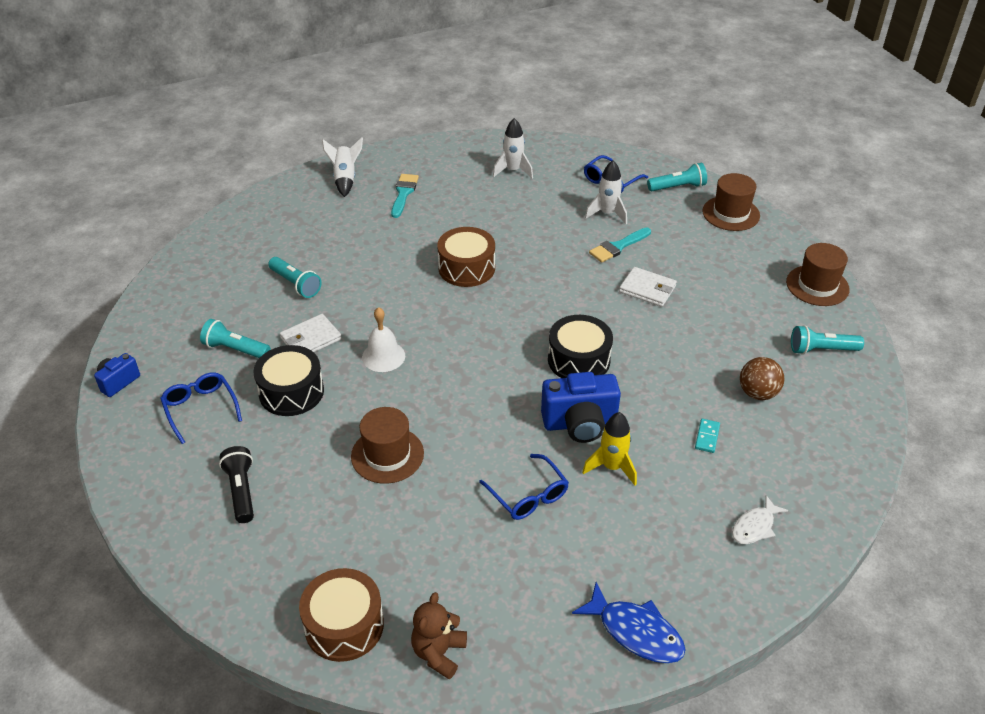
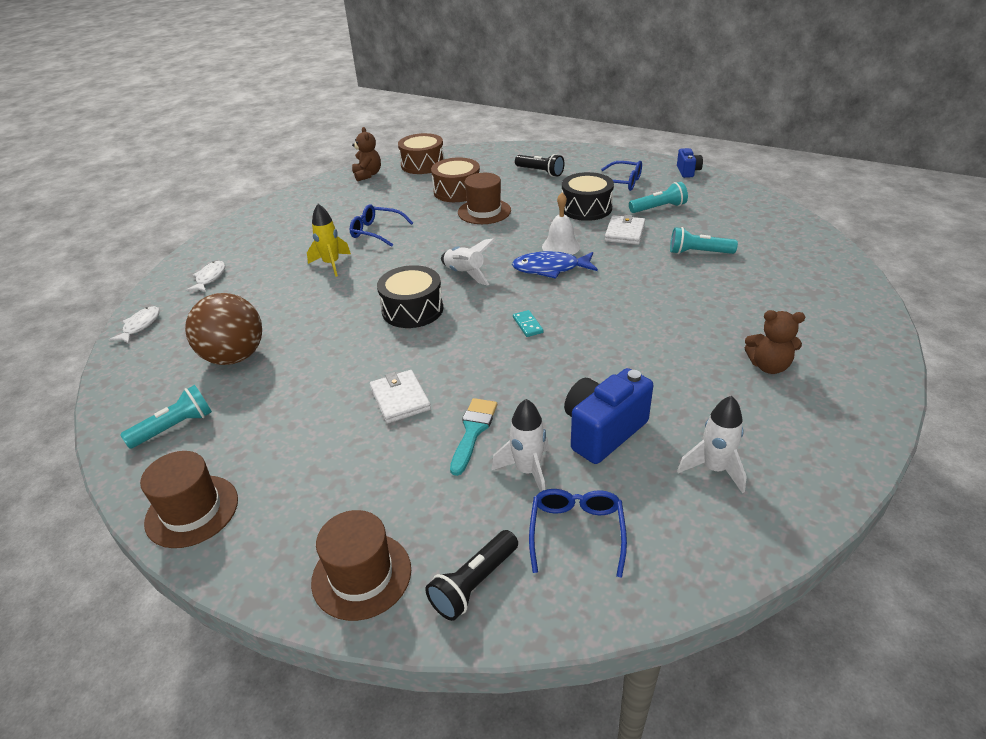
camera: 145 degrees right, 5 degrees down
(345, 179) = (847, 348): white rocket -> white rocket (465, 274)
(403, 193) = (768, 366): turquoise brush -> brown teddy bear
(466, 268) = (593, 329): brown drum -> brown drum (457, 191)
(580, 424) = (374, 274): blue camera -> blue camera (603, 431)
(636, 632) = (268, 214): blue fish -> blue fish (550, 269)
(647, 289) = (400, 399): white wallet -> white wallet turned 75 degrees clockwise
(678, 187) = (474, 584): turquoise flashlight -> black flashlight
(707, 437) = (268, 308): turquoise domino -> turquoise domino (527, 325)
(757, 393) = (234, 357): brown ball -> brown ball, size x1.59
(844, 487) = (140, 326): none -> white fish

